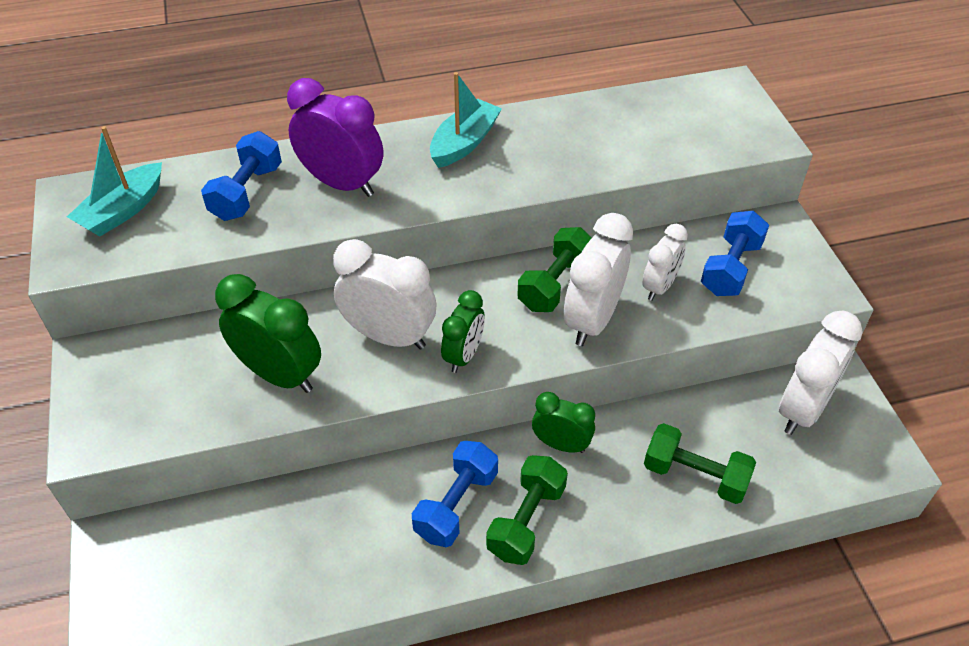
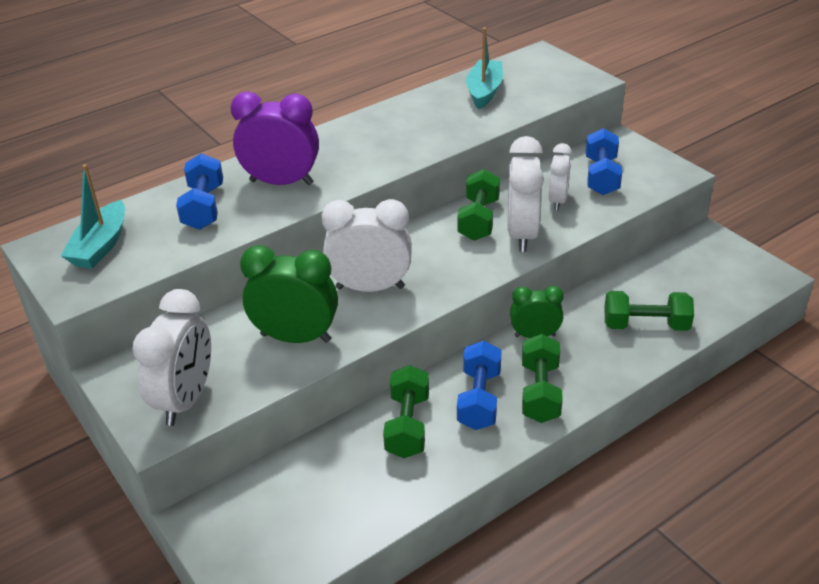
camera: 20 degrees left, 10 degrees down
(365, 509) = (407, 425): none -> green dumbbell
(463, 356) = (438, 283): green clock -> none
(464, 143) = (363, 134): turquoise boat -> turquoise boat (484, 91)
(802, 409) = (695, 262): white clock -> white clock (186, 400)

